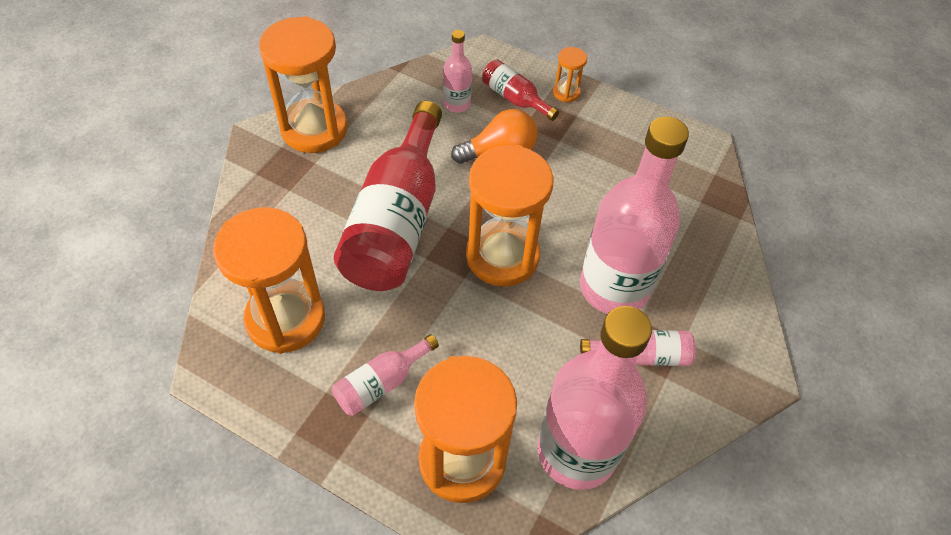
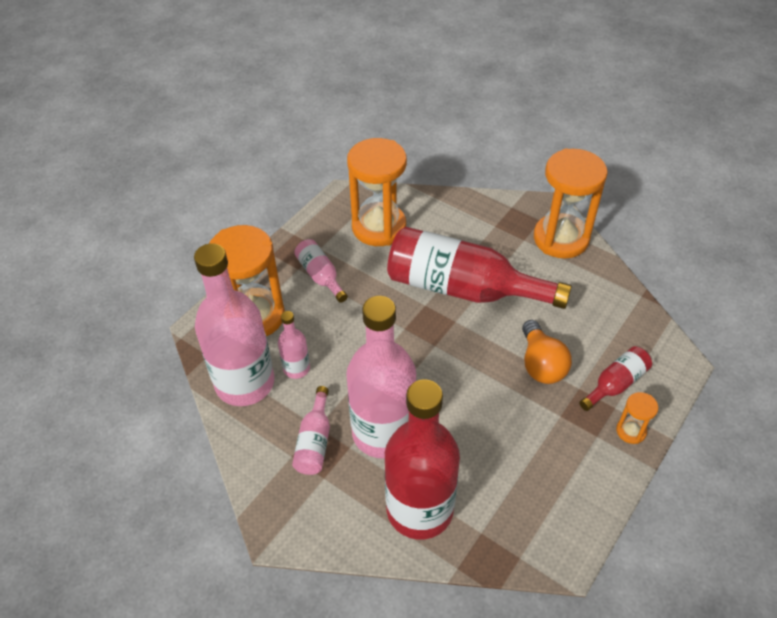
camera: 100 degrees right, 5 degrees down
(456, 104) = (602, 336): pink bottle -> pink bottle (296, 368)
(502, 256) = (422, 355): orange hourglass -> none
(693, 250) = (419, 509): none -> red bottle

